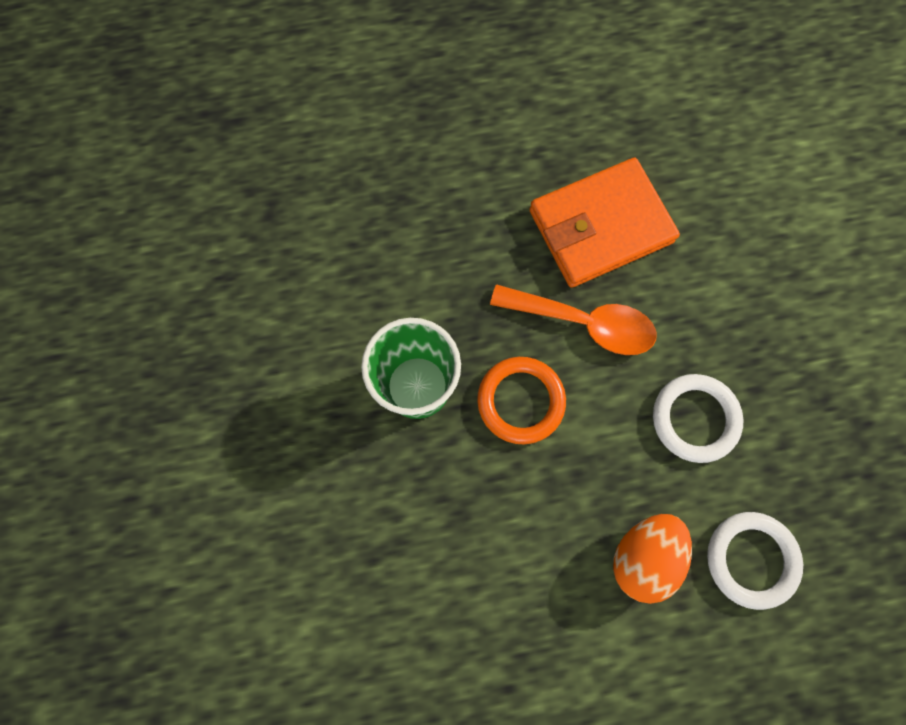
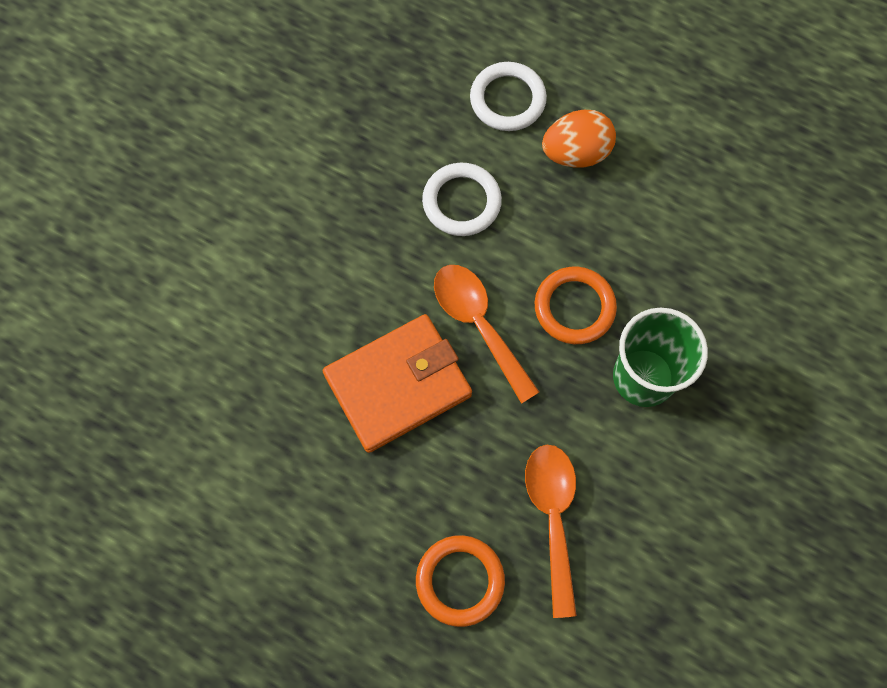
camera: 140 degrees left, 5 degrees down
(403, 223) = (553, 517): none -> orange spoon
(433, 132) = (460, 581): none -> orange ring
(600, 227) = (398, 385): orange wallet -> orange wallet turned 45 degrees counterclockwise

